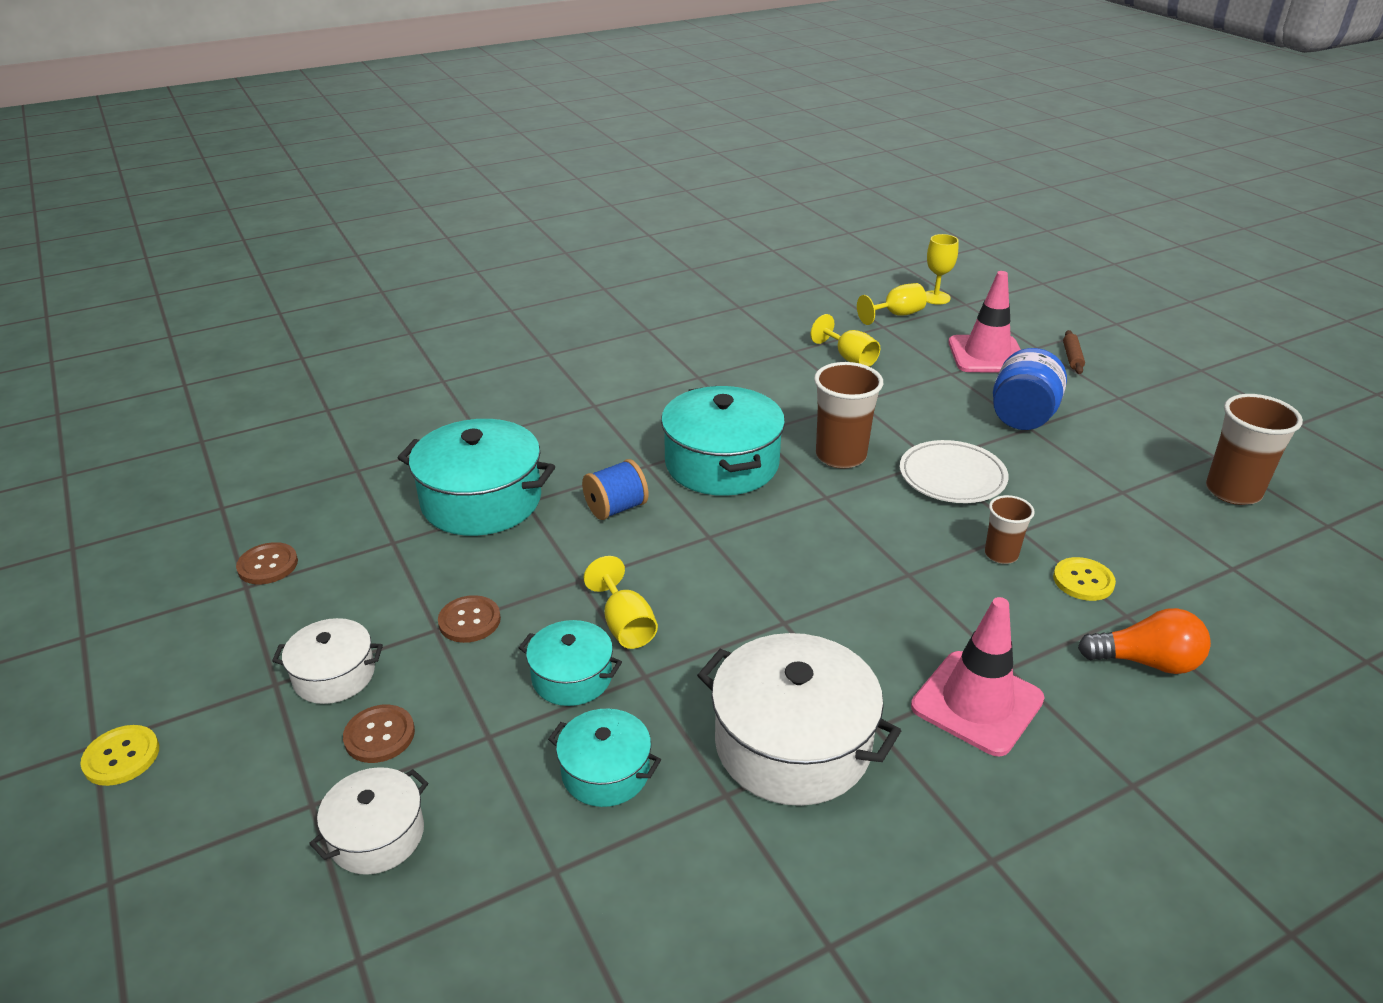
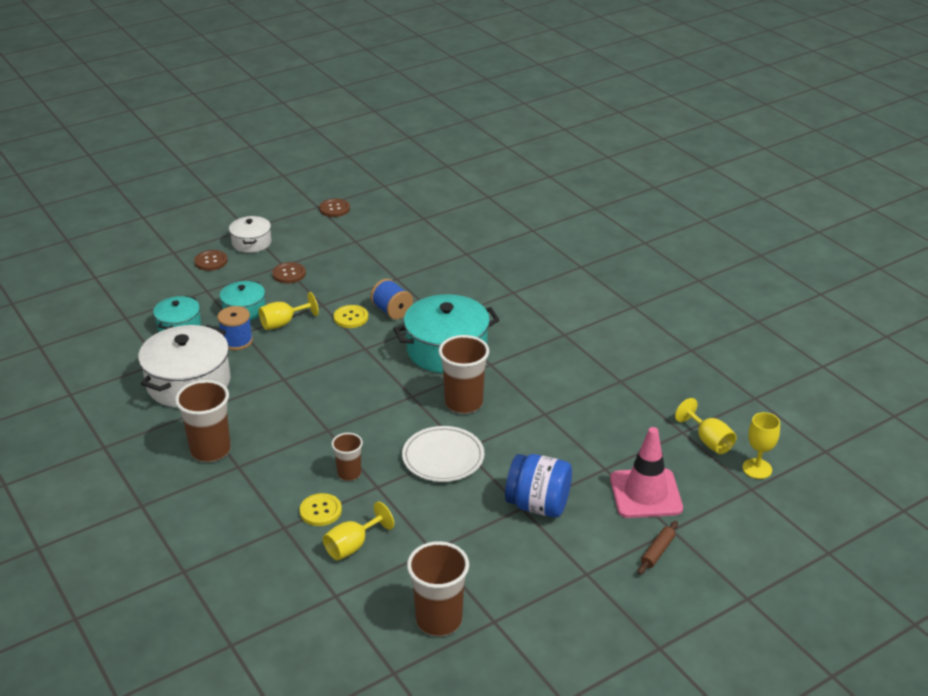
camera: 85 degrees right, 0 degrees up
(121, 757) = (207, 203): yellow button -> yellow button (351, 318)
(377, 835) = (153, 270): white pot -> none
(481, 500) = (396, 263): turquoise pot -> none
(669, 683) = (237, 341): none -> blue spool
(849, 358) = (615, 410): yellow goblet -> yellow goblet (352, 546)
(977, 703) = (210, 450): pink traffic cone -> brown cup
(1072, 357) = (657, 552): brown rolling pin -> brown rolling pin turned 60 degrees counterclockwise
(1146, 662) = (238, 529): orange light bulb -> none

